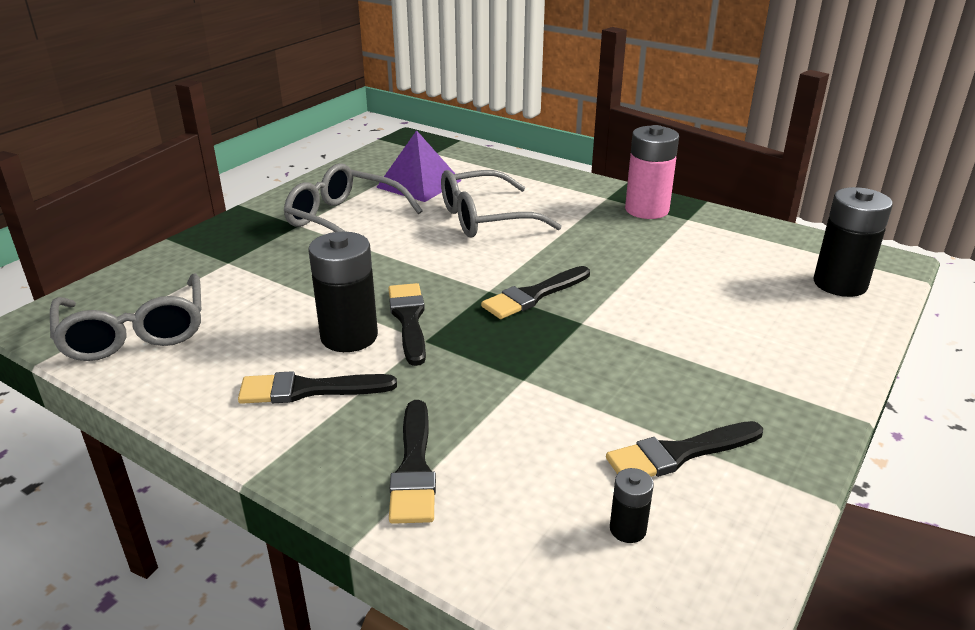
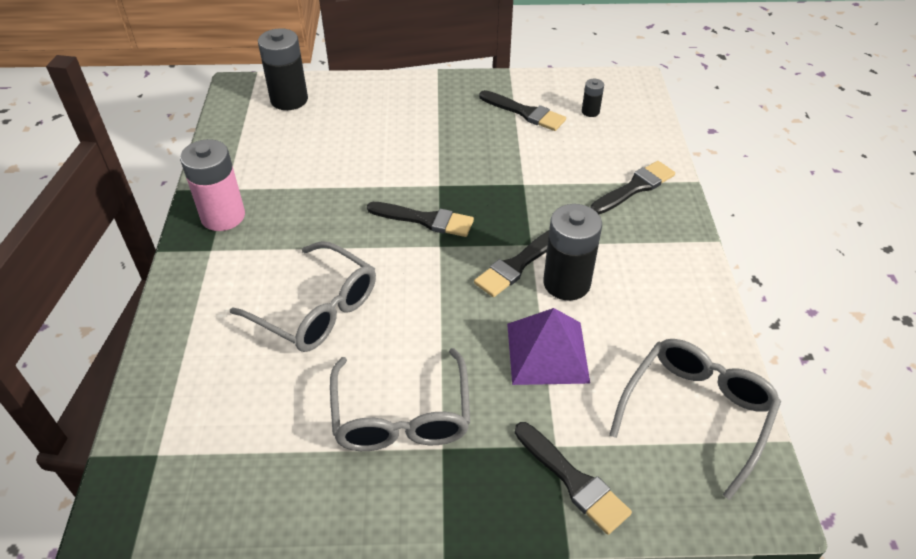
camera: 125 degrees left, 15 degrees up
(309, 390) = (633, 265): black brush -> black brush (573, 480)
(419, 184) = (267, 409): purple pyramid -> purple pyramid (547, 352)

